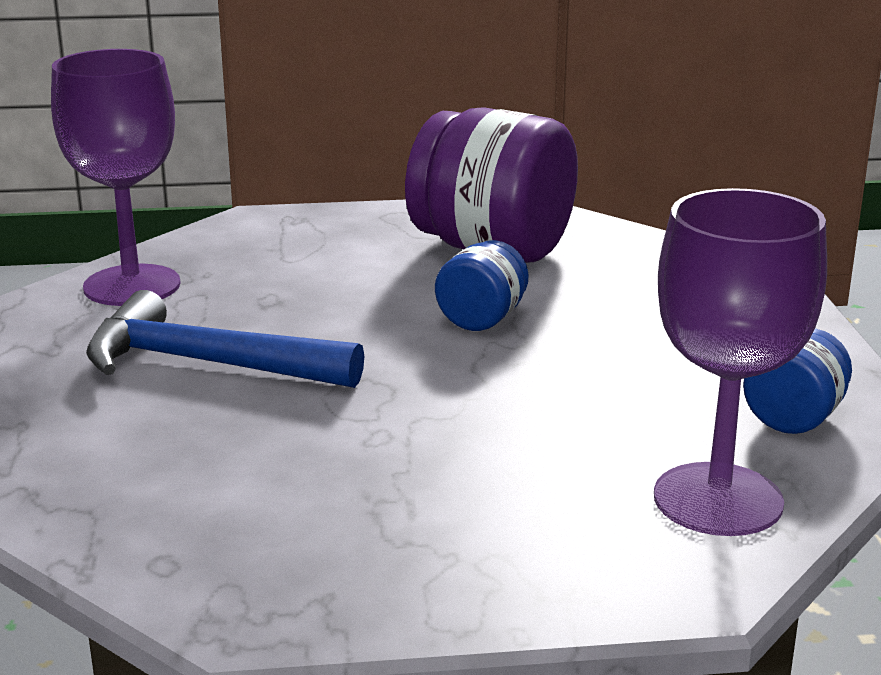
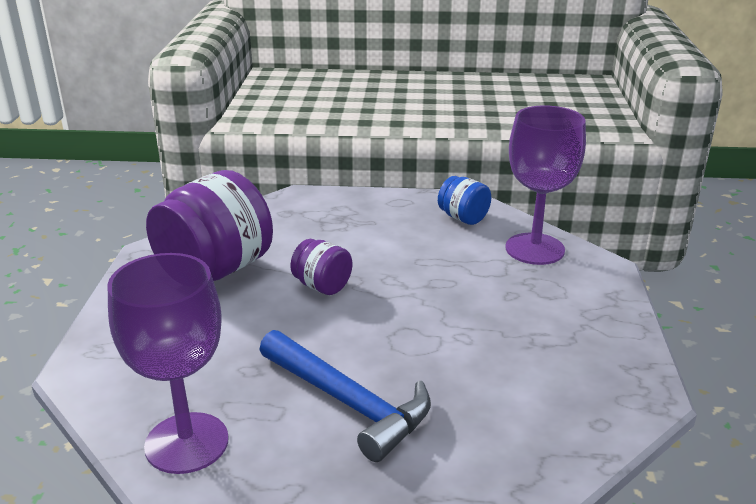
camera: 80 degrees left, 5 degrees up
(206, 364) = (349, 403): blue hammer -> blue hammer turned 75 degrees counterclockwise
(482, 319) = (322, 286): blue jar -> purple jar

